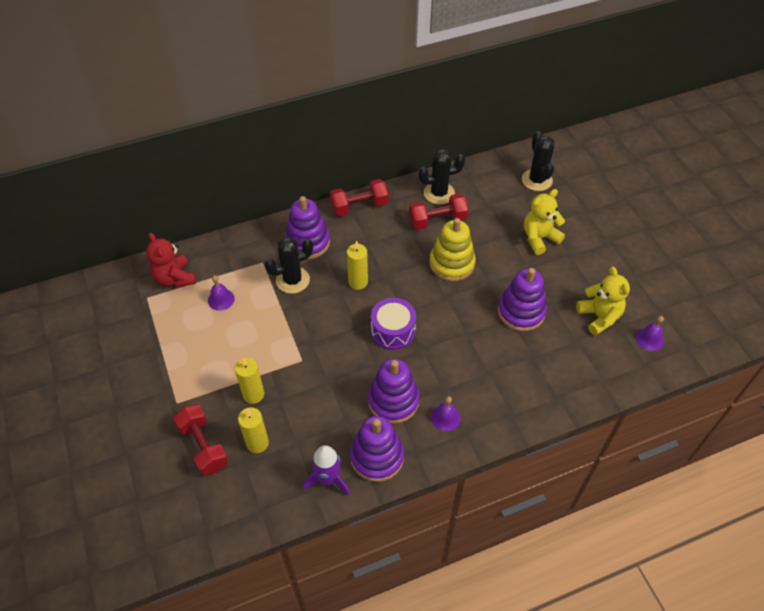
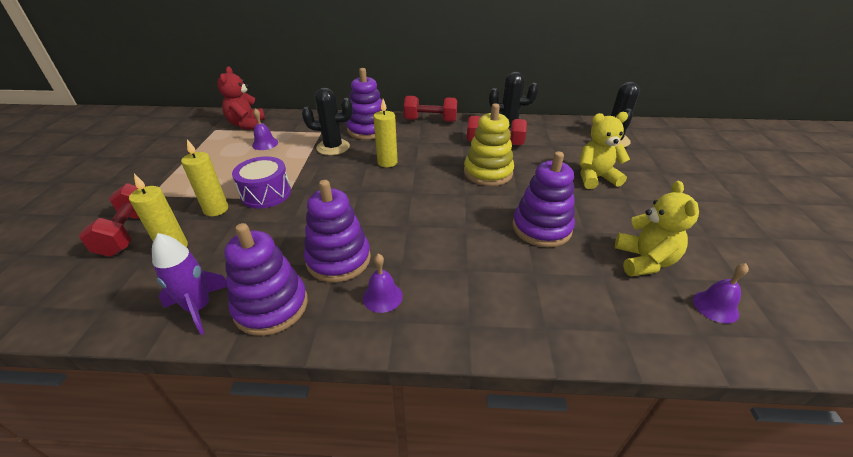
camera: 25 degrees right, 15 degrees down
(393, 331) = (389, 203): purple drum -> purple drum (266, 194)

